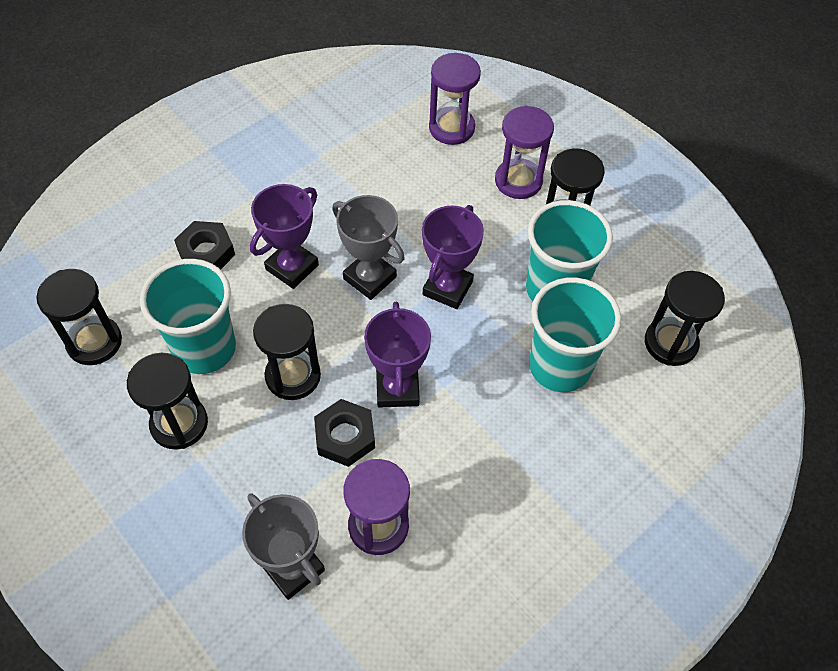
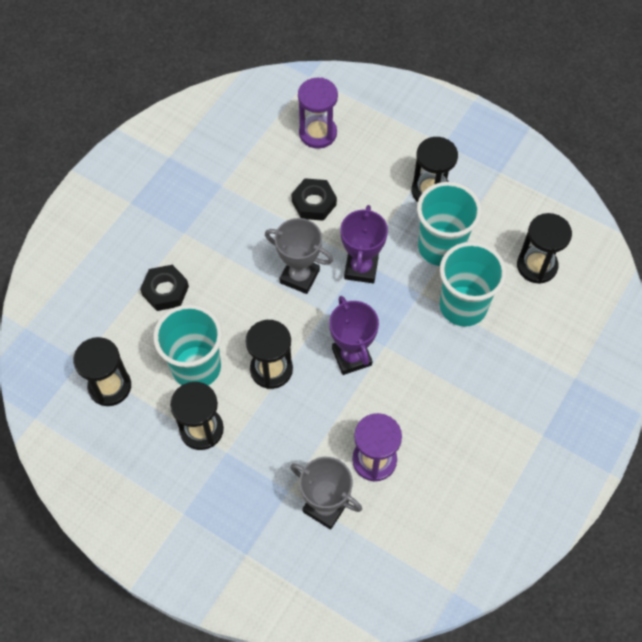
camera: 15 degrees left, 5 degrees up
(292, 267) = (237, 284): purple trophy -> none
(345, 436) = (326, 403): black nut -> black nut (314, 203)
(518, 181) = (385, 165): purple hourglass -> none

